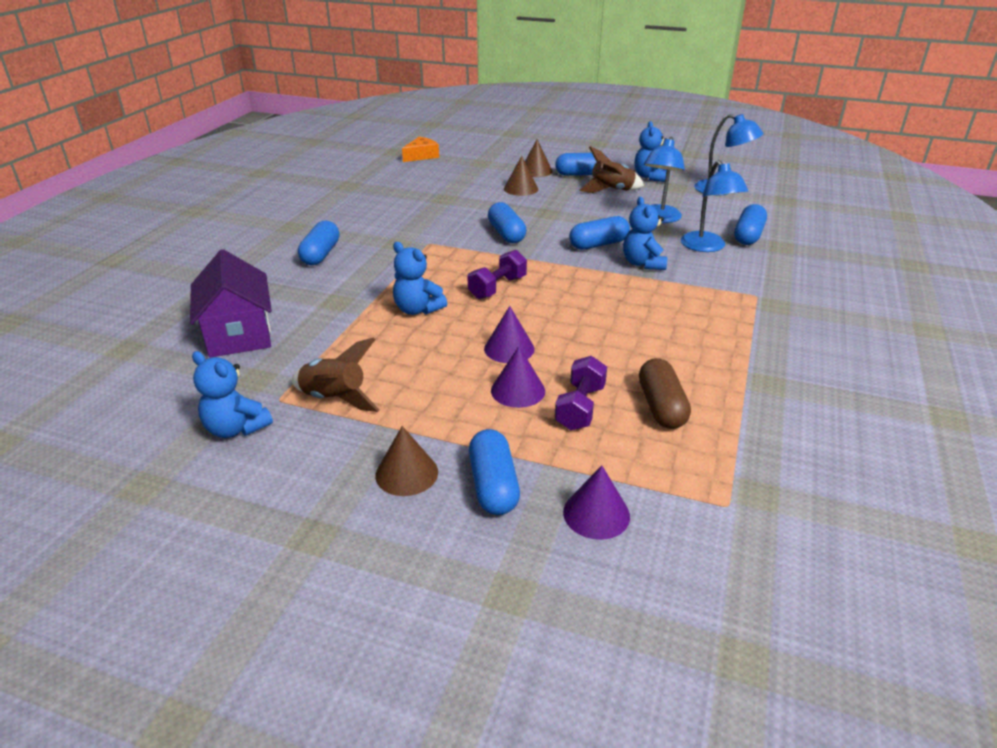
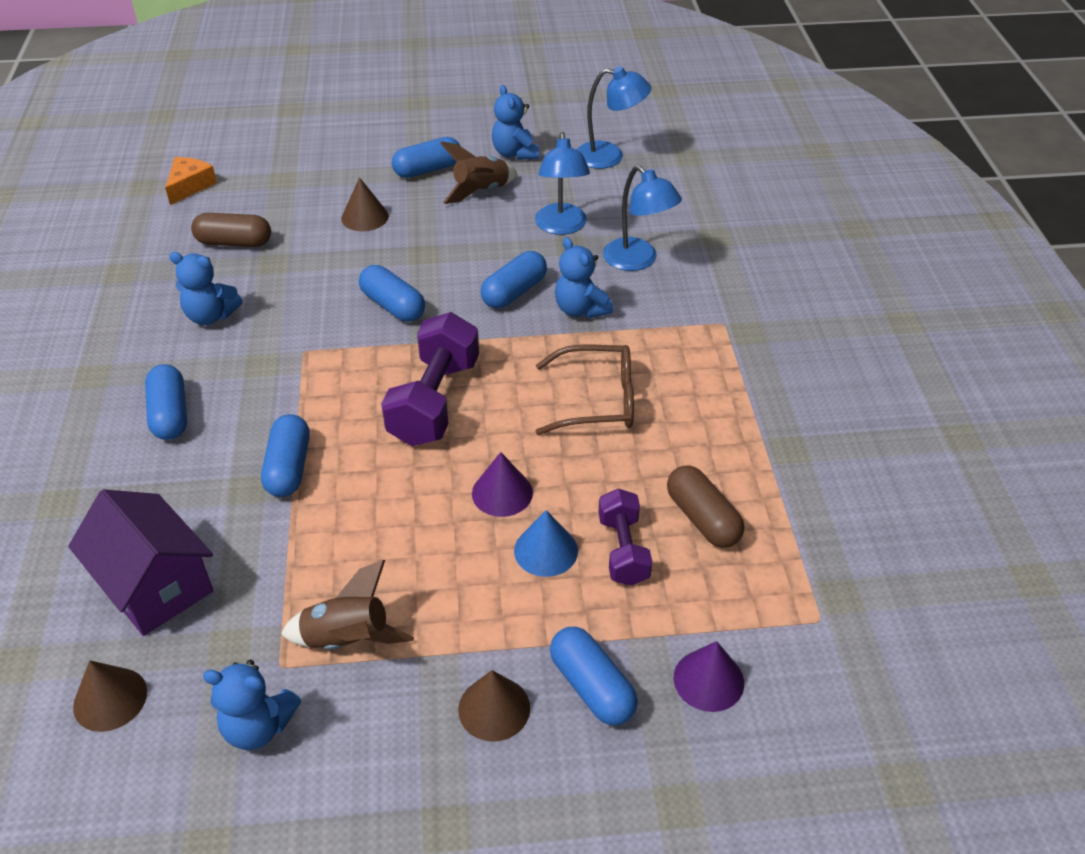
camera: 25 degrees left, 10 degrees up
(417, 309) = (359, 468): blue teddy bear -> blue teddy bear (210, 316)
(427, 185) = (234, 242): none -> brown capsule
(497, 288) = (434, 401): purple dumbbell -> purple dumbbell, size x1.67
(518, 390) = (546, 550): purple cone -> blue cone
(536, 171) = (365, 177): brown cone -> brown cone (110, 699)
(621, 315) = (597, 400): none -> brown glasses
(748, 236) = (673, 229): blue capsule -> blue capsule (288, 467)

